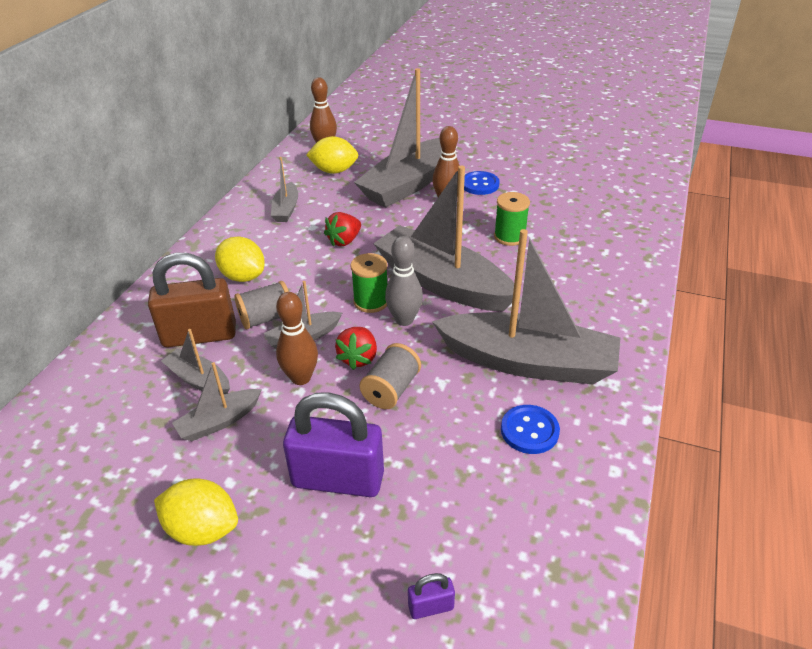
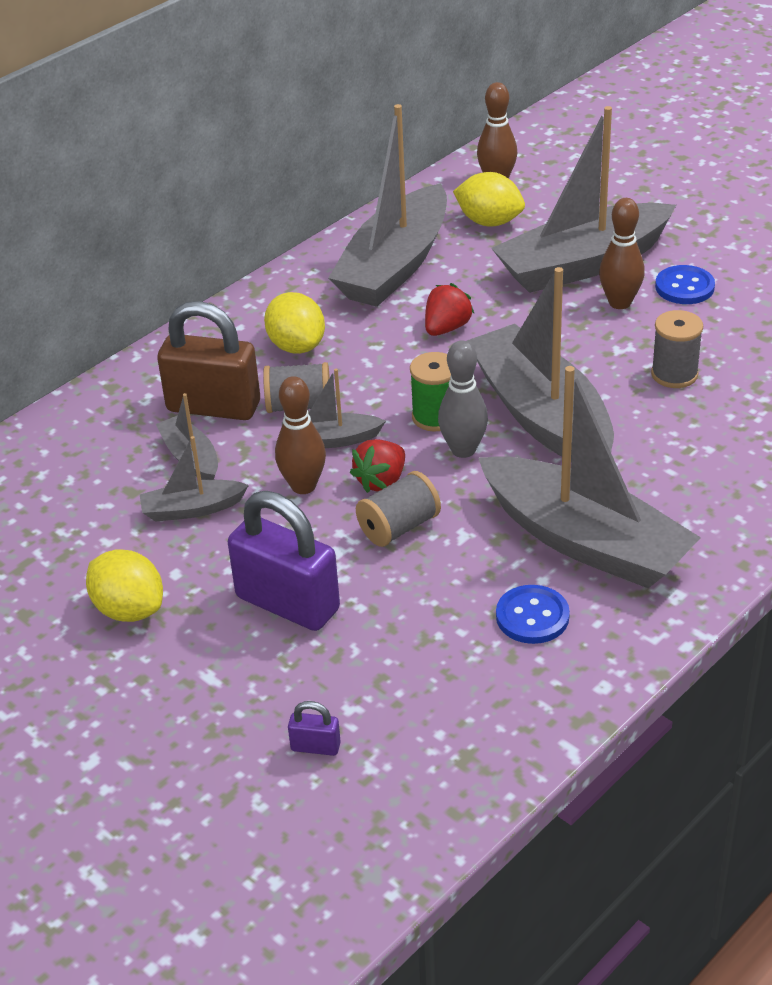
camera: 25 degrees right, 0 degrees up
(286, 209) = (395, 265): grey boat -> grey boat, size x2.17
(344, 241) = (446, 328): red strawberry -> red strawberry turned 150 degrees clockwise
(509, 237) = (674, 374): green spool -> grey spool

